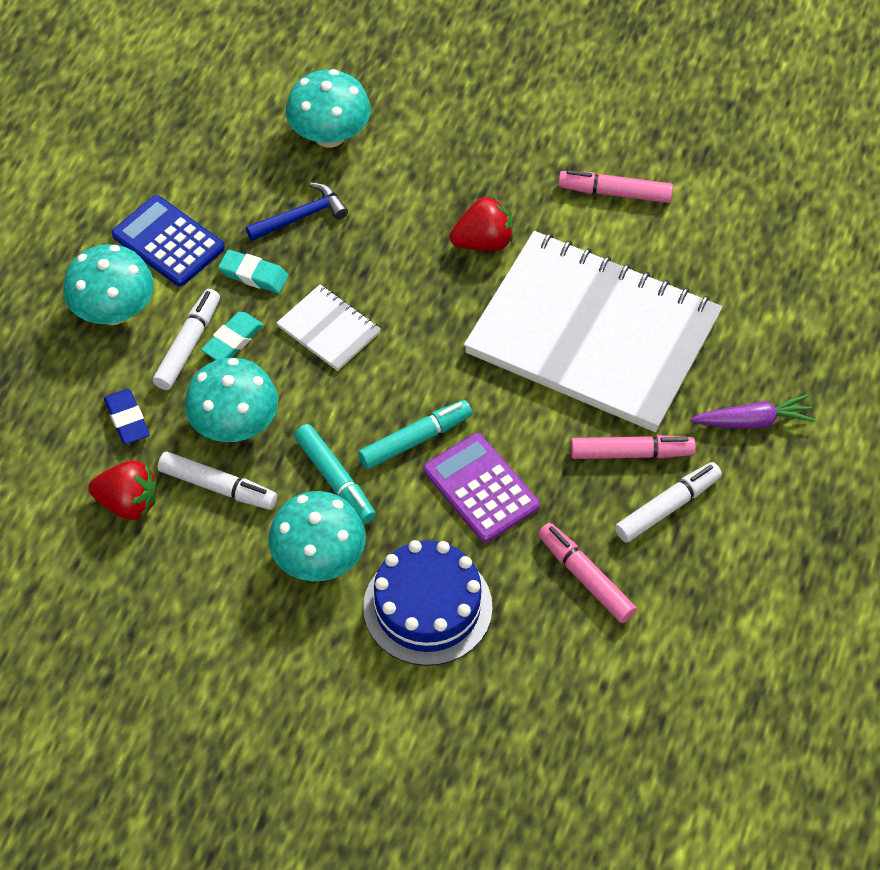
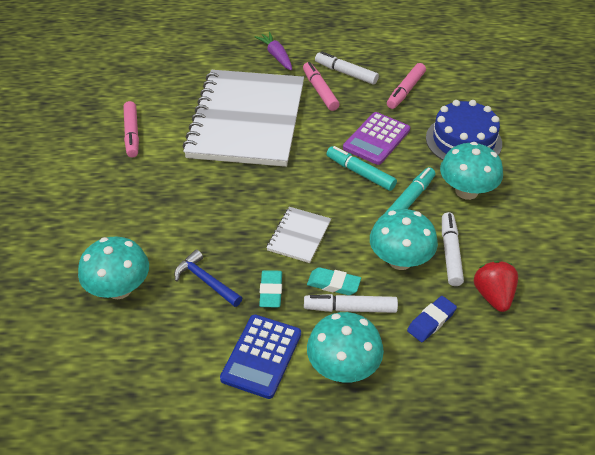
camera: 110 degrees left, 10 degrees down
(483, 242) = (194, 181): red strawberry -> none

